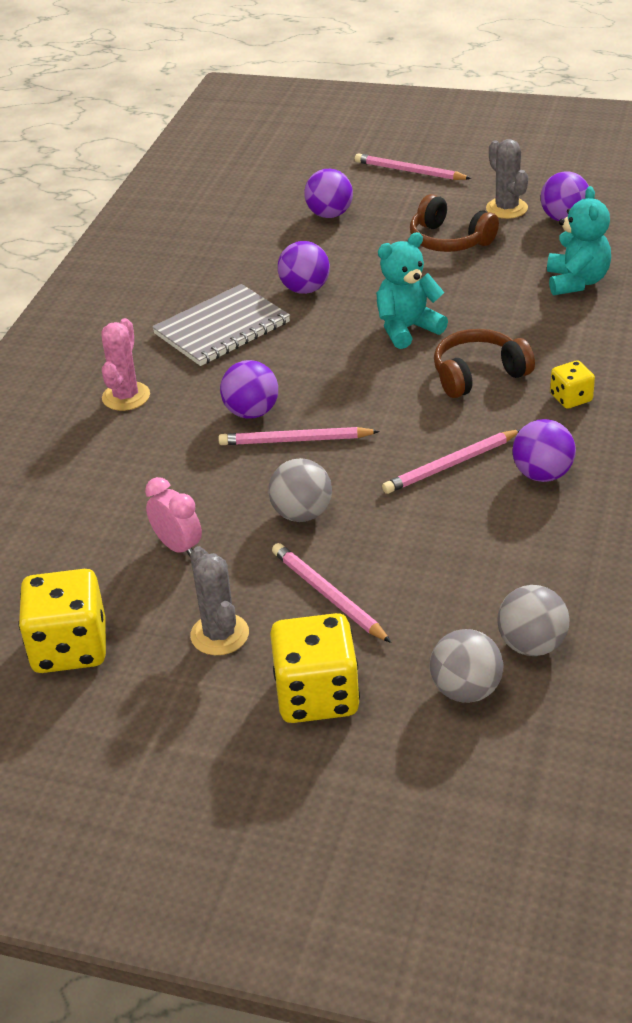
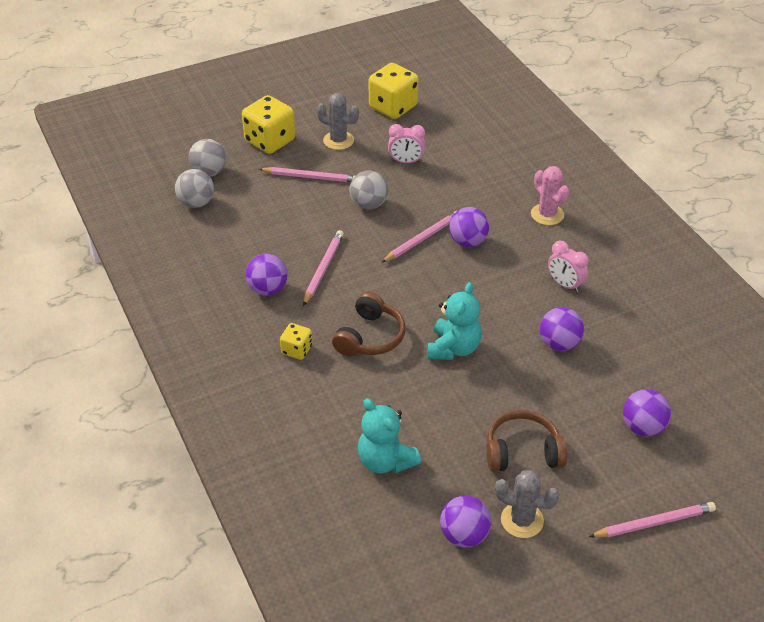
camera: 135 degrees right, 5 degrees up
(222, 328) = (564, 285): grey notebook -> pink clock

